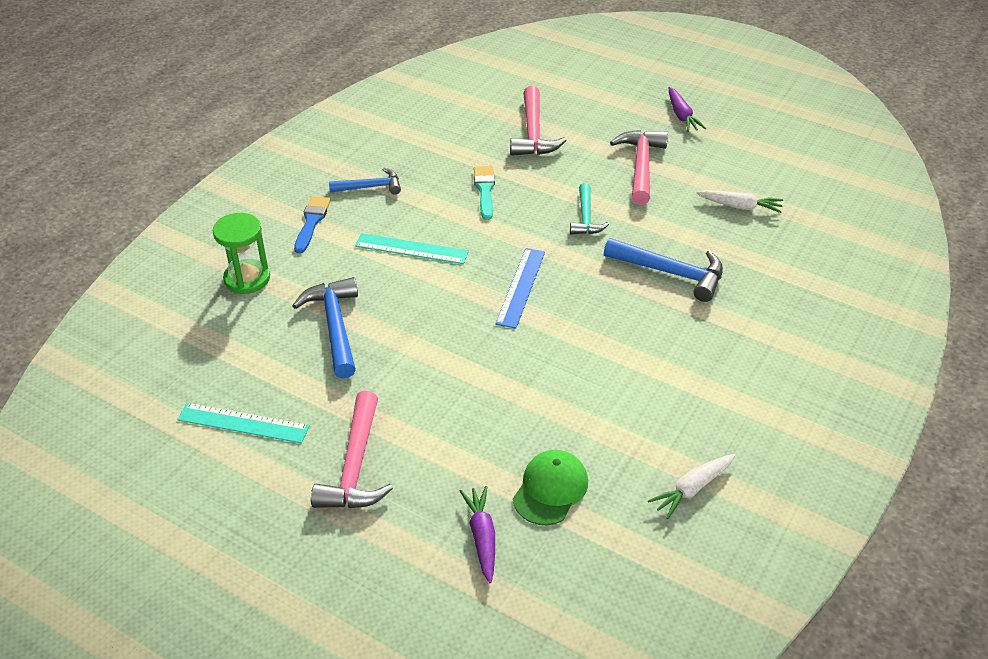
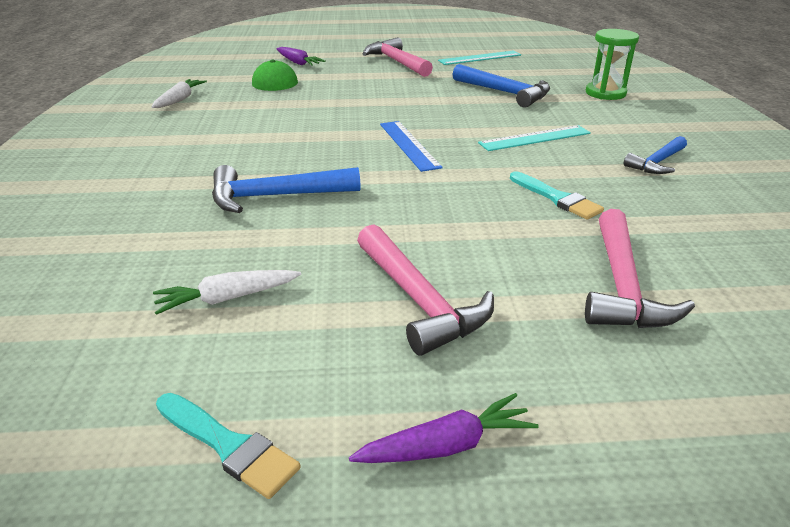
camera: 145 degrees right, 10 degrees down
(311, 222) = (641, 128): blue brush -> none
(533, 133) = (621, 285): pink hammer -> pink hammer turned 135 degrees counterclockwise
(585, 217) = (418, 212): turquoise hammer -> none
(682, 116) = (447, 445): purple carrot -> purple carrot turned 120 degrees clockwise
(764, 146) = (228, 446): none -> turquoise brush

